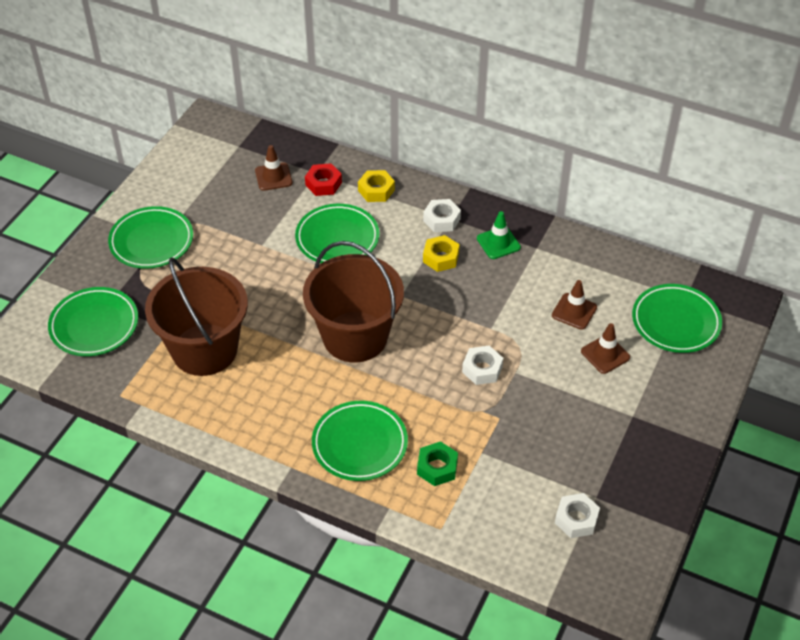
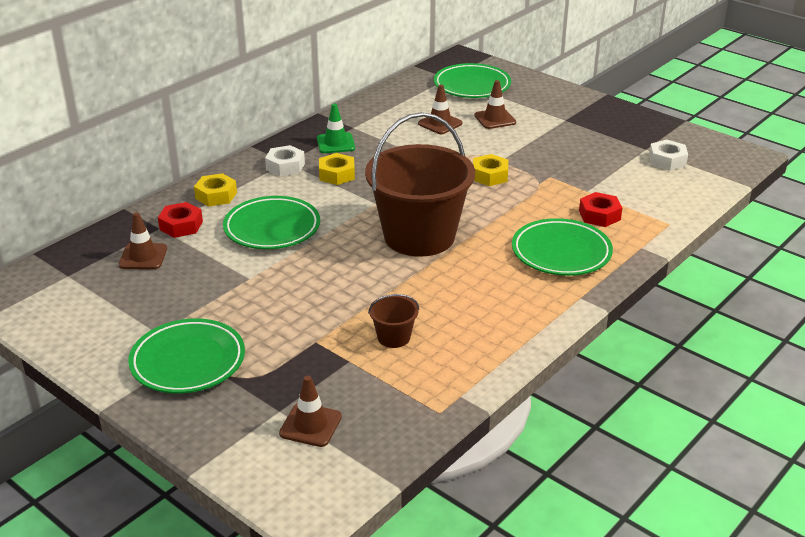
camera: 75 degrees left, 15 degrees down
(94, 325) = (310, 425): green plate -> brown traffic cone
(204, 350) = (393, 337): brown bucket -> brown bucket, size x0.40
(437, 467) = (599, 215): green nut -> red nut
(482, 369) = (490, 176): white nut -> yellow nut

